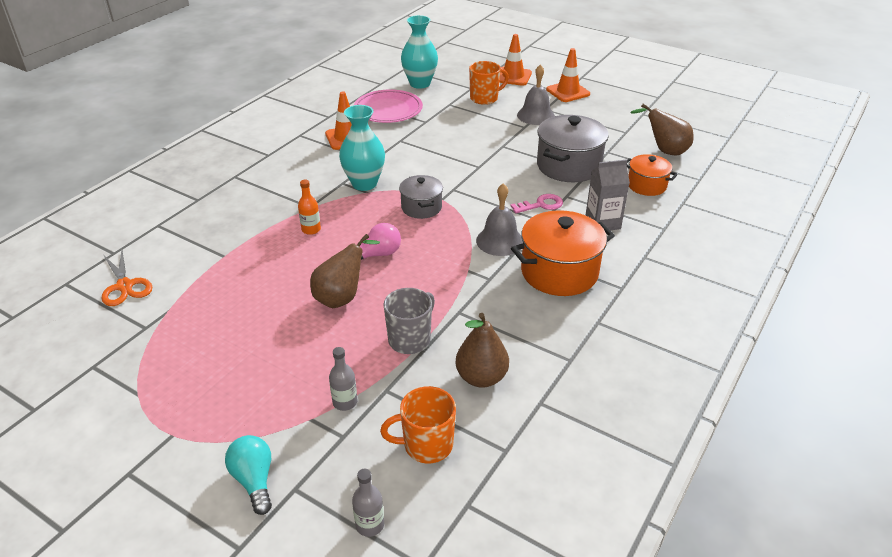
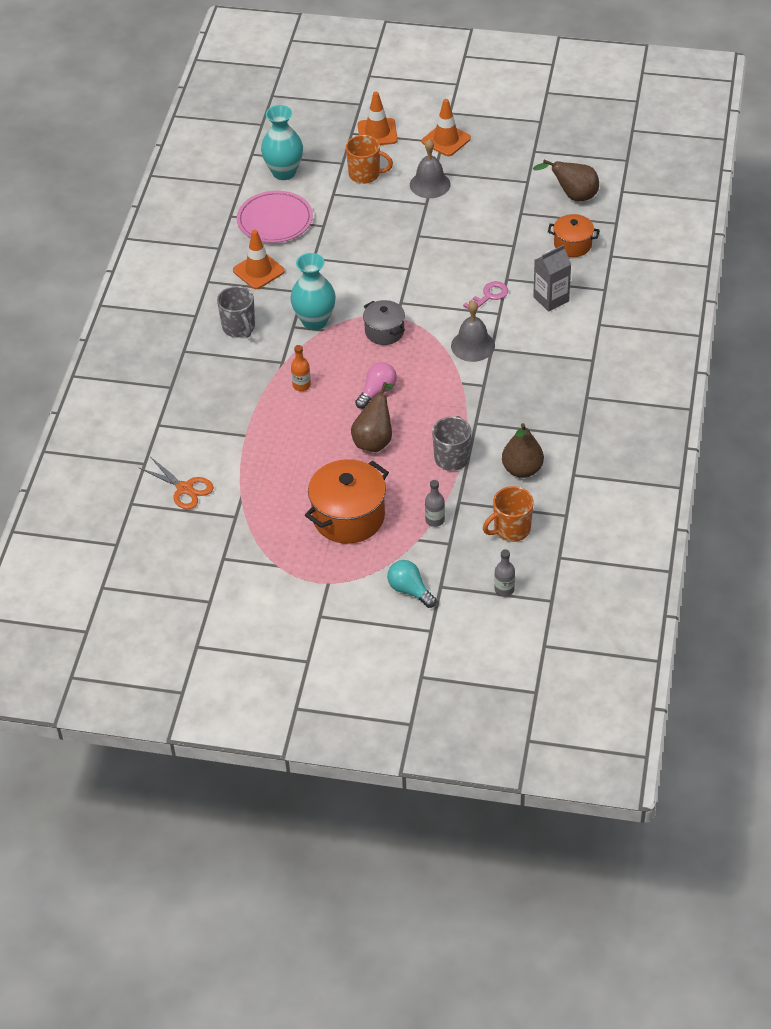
camera: 20 degrees left, 10 degrees up
(295, 172) = (239, 328): none -> grey mug
(485, 98) = (365, 174): orange mug -> orange mug turned 60 degrees clockwise
(559, 272) = (537, 361): orange pot -> orange pot (348, 517)
(568, 166) = (493, 242): grey pot -> none

